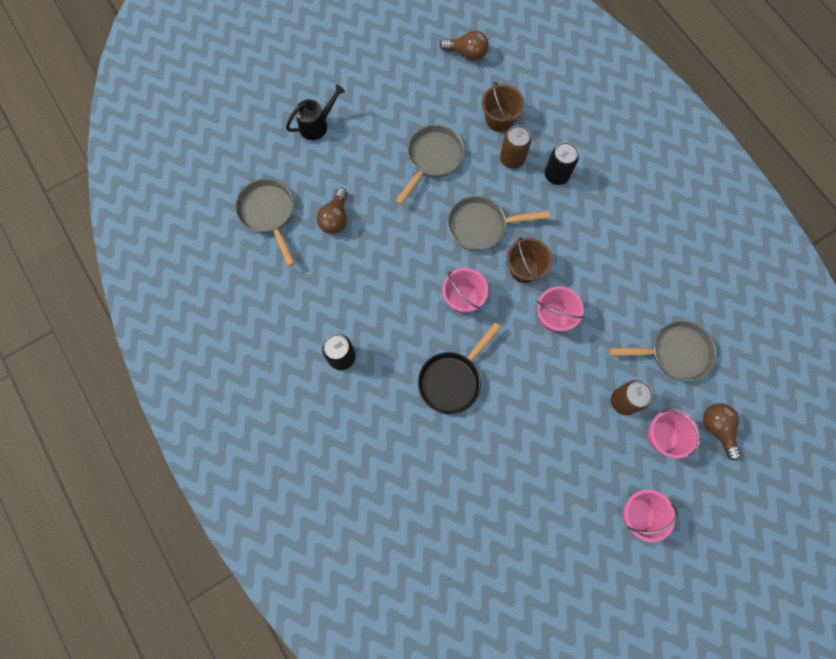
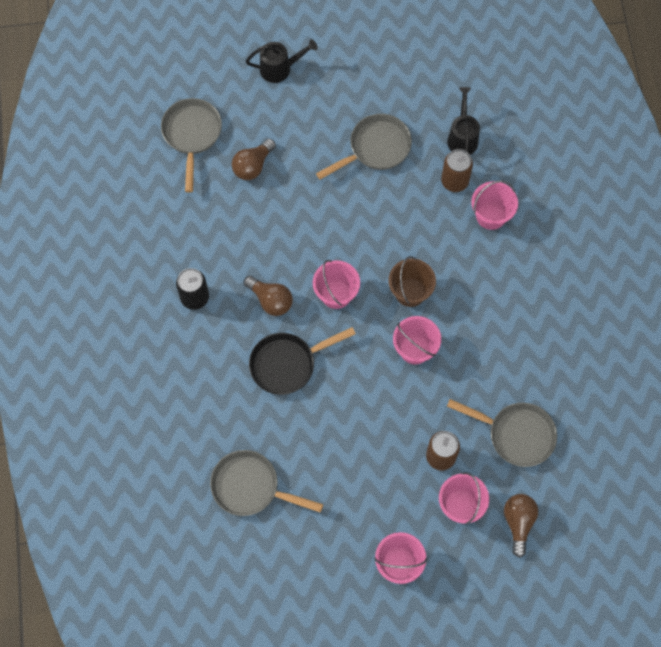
camera: 25 degrees right, 5 degrees down
(466, 53) = (464, 57): brown light bulb -> brown light bulb (271, 300)
(481, 226) = (390, 233): grey pan -> grey pan (250, 487)
(499, 119) = (462, 137): brown bucket -> black watering can
(556, 175) = (491, 215): black can -> pink bucket

